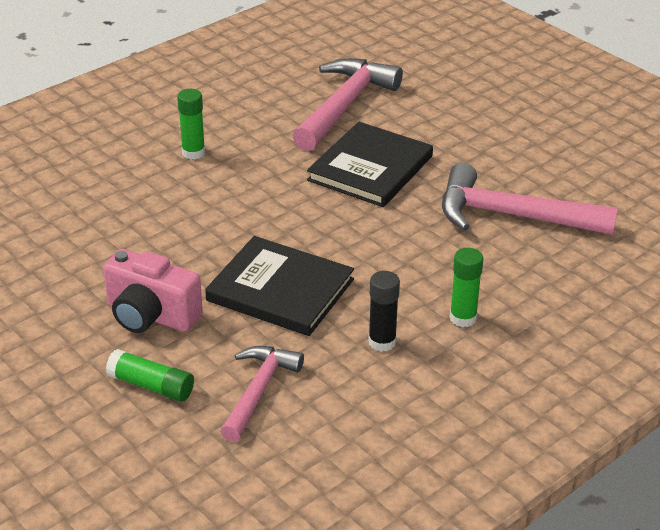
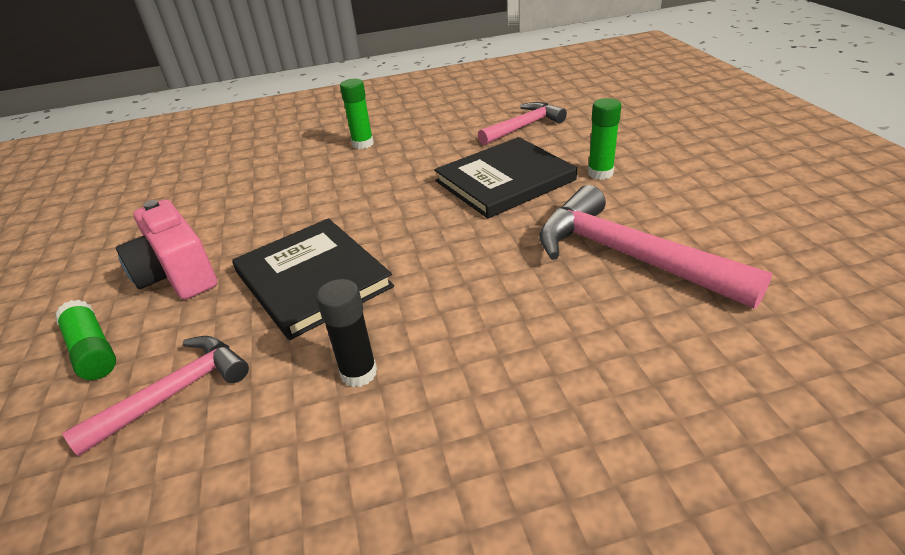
camera: 30 degrees right, 0 degrees up
(344, 106) = (524, 127): pink hammer -> pink hammer, size x0.62
(463, 318) = (479, 370): green glue stick -> green glue stick (600, 173)

